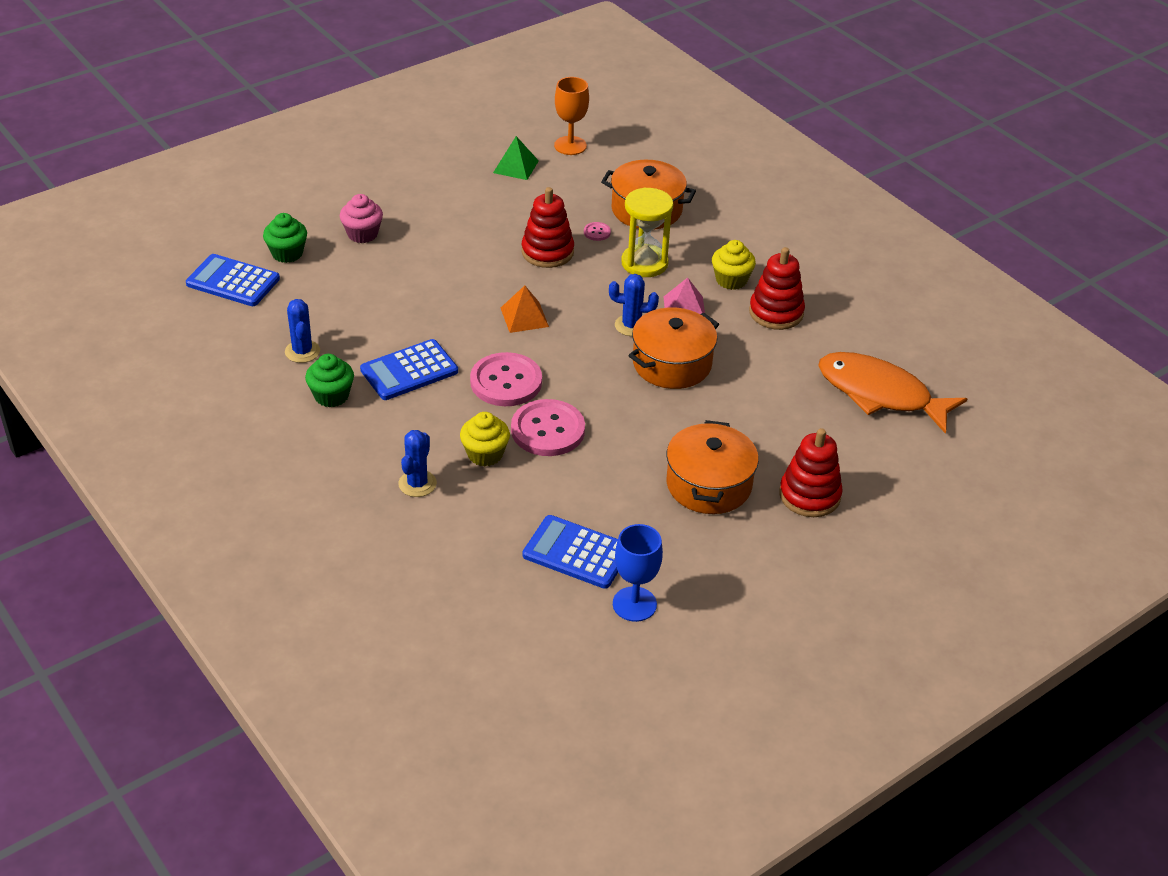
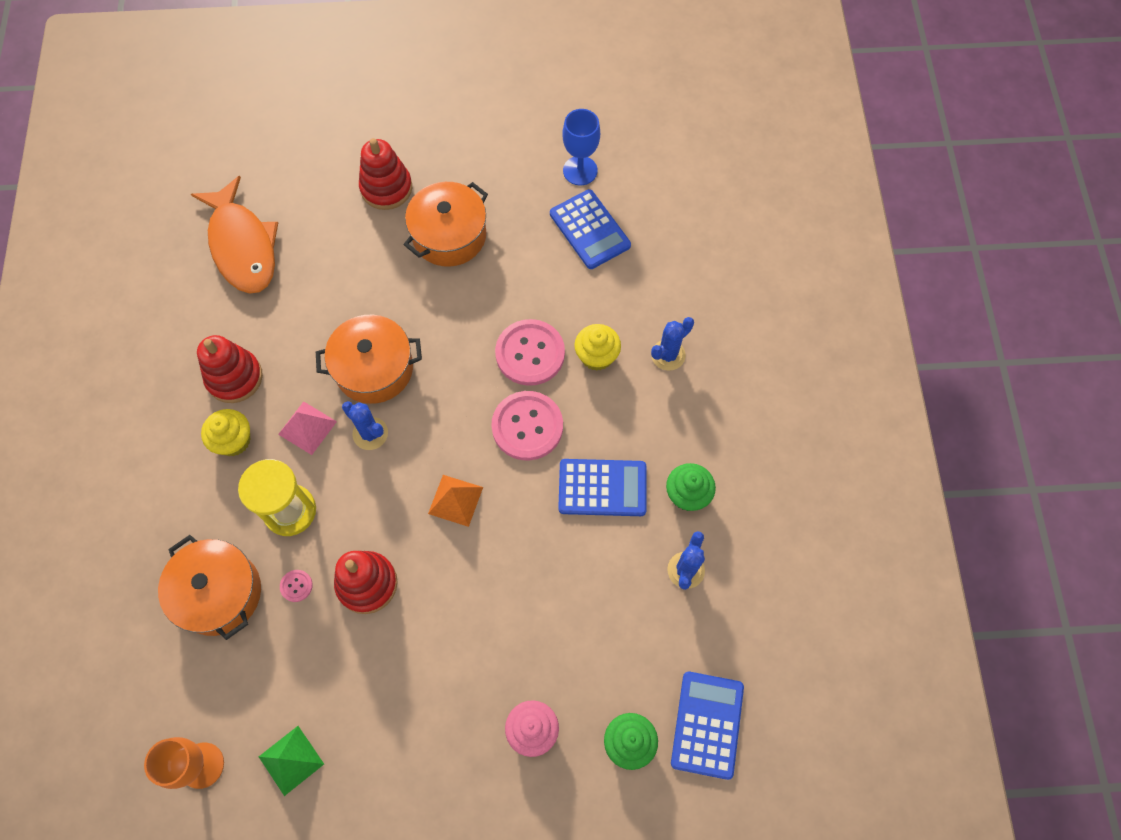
camera: 145 degrees left, 25 degrees up
(233, 281) = (707, 724): blue calculator -> blue calculator turned 135 degrees counterclockwise

